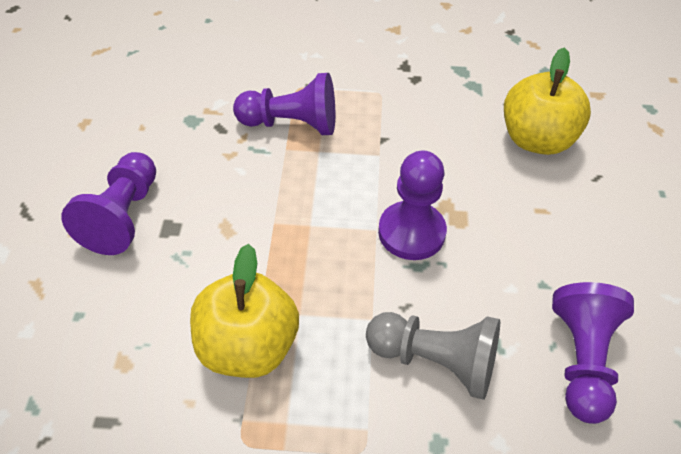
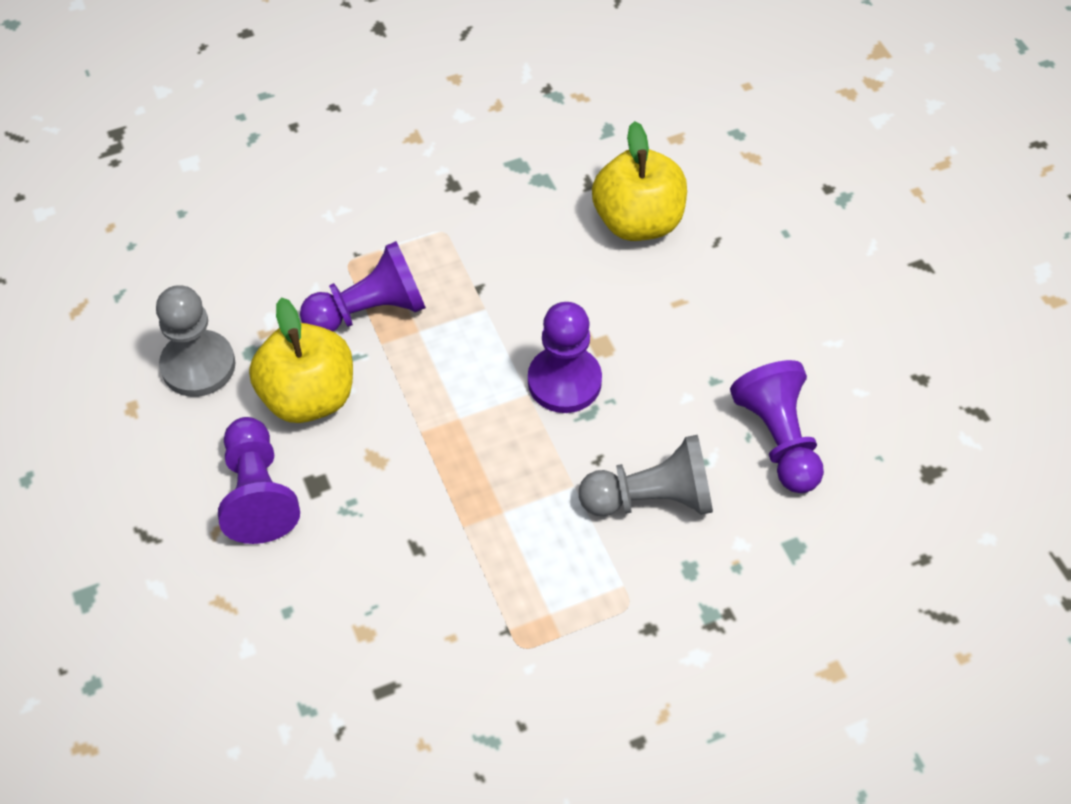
camera: 25 degrees left, 5 degrees up
(148, 113) = (198, 365): none -> grey pawn
(247, 347) = (473, 564): yellow apple -> yellow apple (308, 397)

